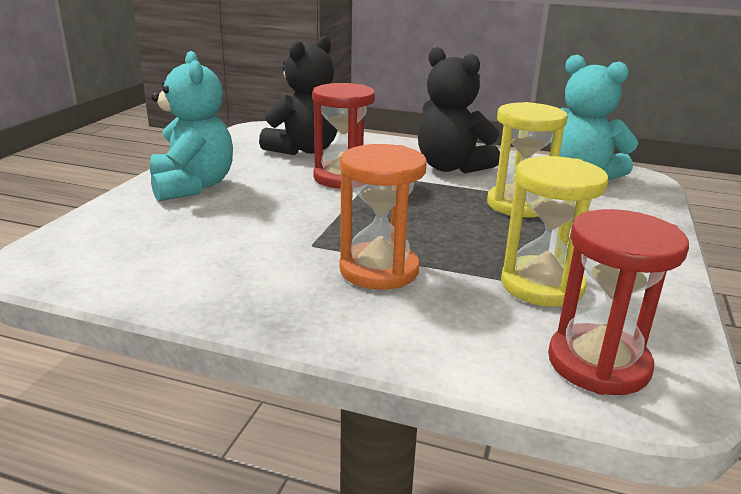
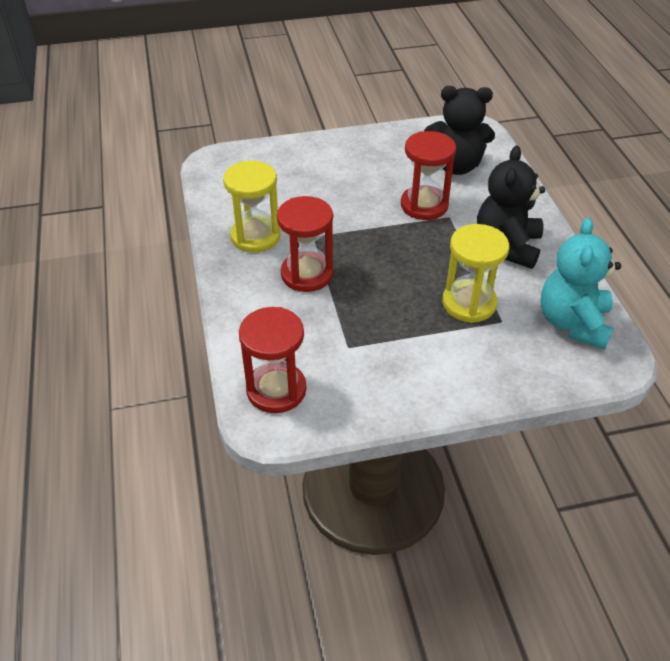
camera: 60 degrees right, 20 degrees up
(193, 186) = (342, 155): turquoise teddy bear -> none
(379, 270) = (307, 274): orange hourglass -> red hourglass
(542, 285) = (348, 347): yellow hourglass -> yellow hourglass (255, 236)

